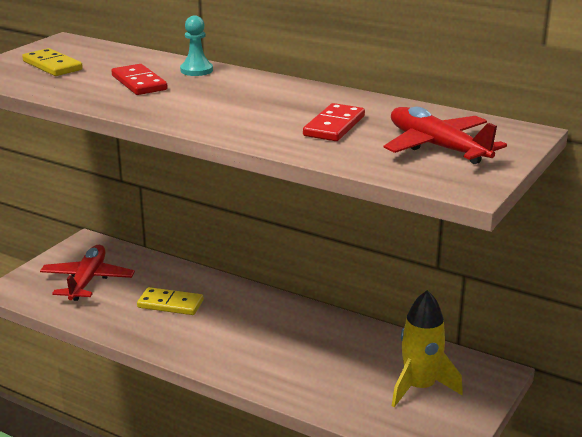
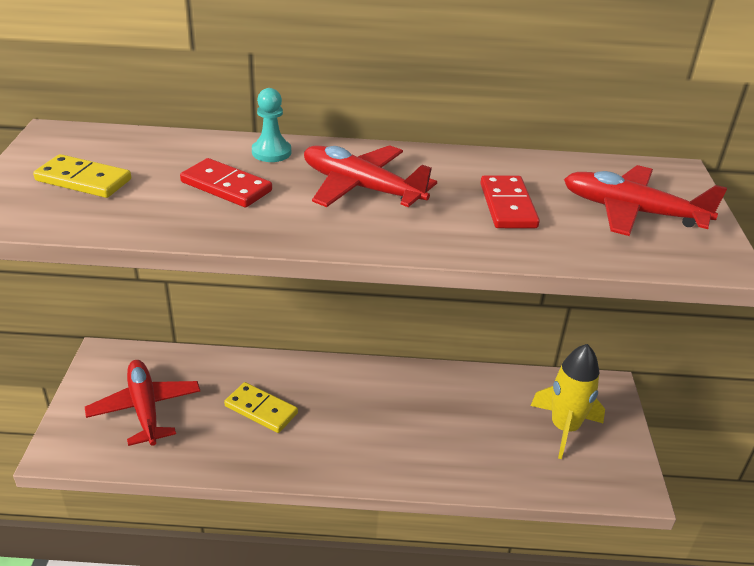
camera: 30 degrees left, 10 degrees up
(170, 304) = (261, 409): yellow domino -> yellow domino turned 45 degrees clockwise
(234, 98) = (361, 188): none -> red plane

